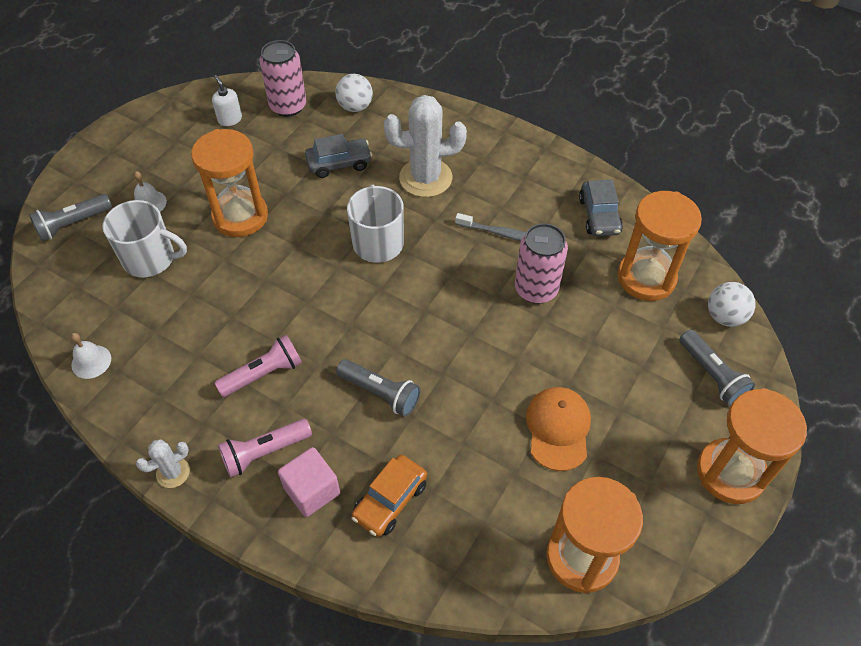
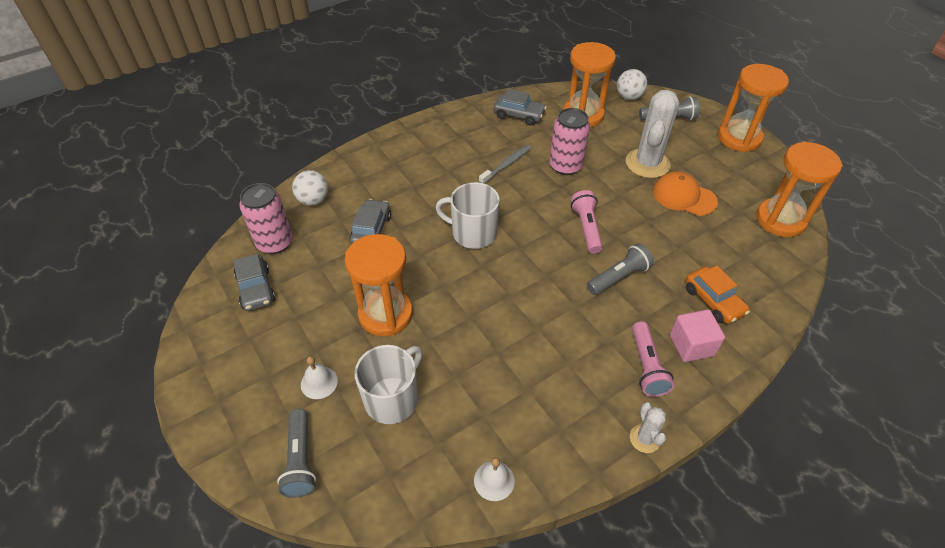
camera: 65 degrees left, 5 degrees down
(230, 119) = (256, 289): white soap dispenser -> grey car
(263, 374) = (569, 345): pink flashlight -> pink flashlight (586, 228)
(425, 178) = (424, 185): white cactus -> white cactus (647, 163)

